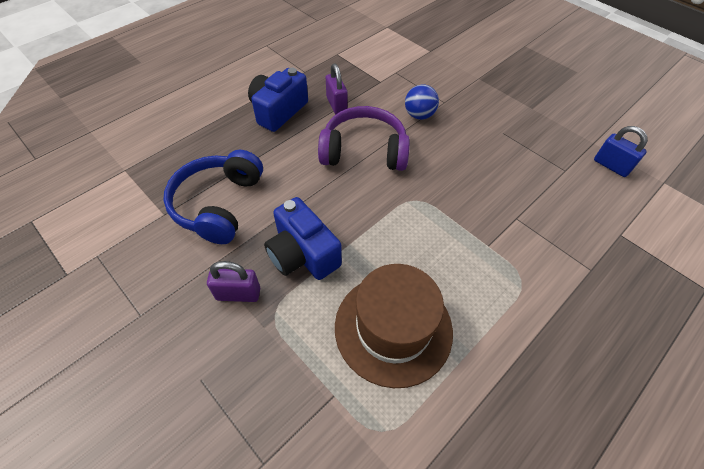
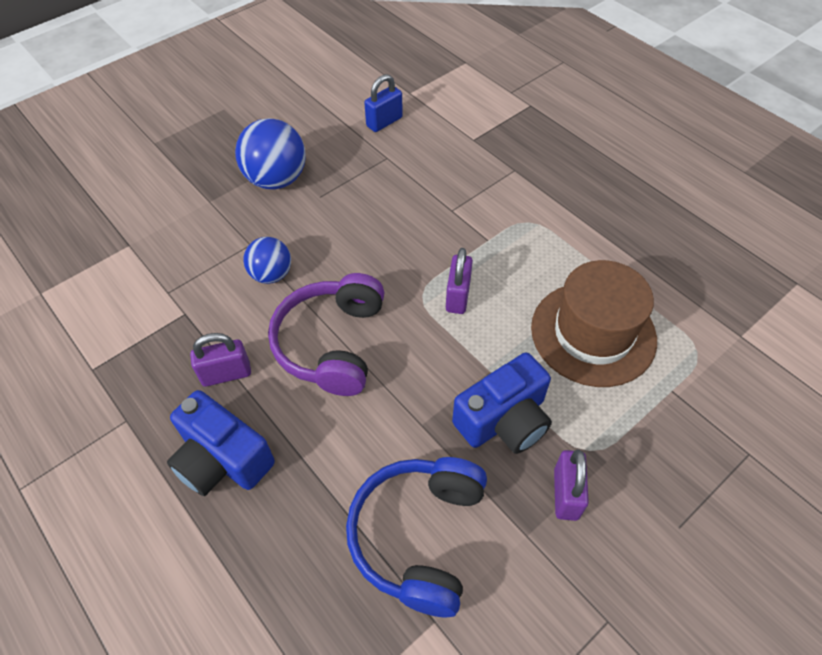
camera: 85 degrees left, 0 degrees up
(218, 204) = (419, 536): blue headphones -> blue headphones turned 90 degrees clockwise
(419, 223) = (457, 296): none -> purple padlock
(512, 107) = (276, 180): none -> blue ball

